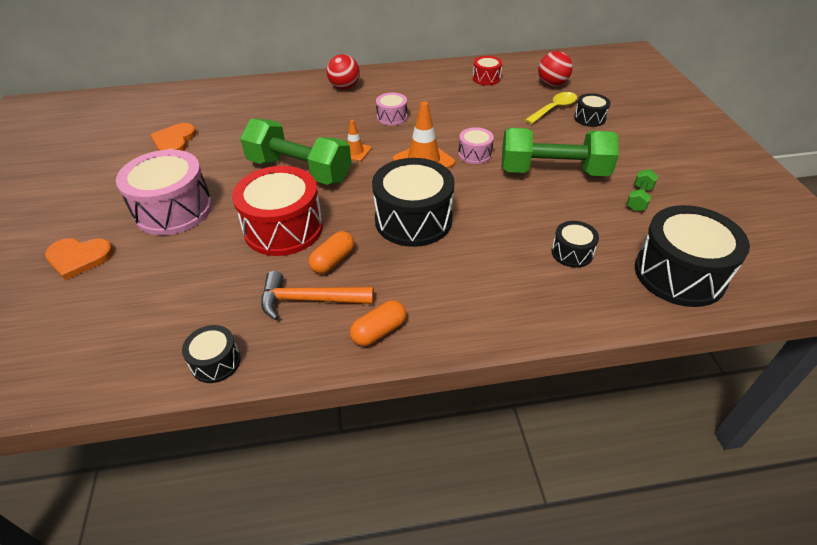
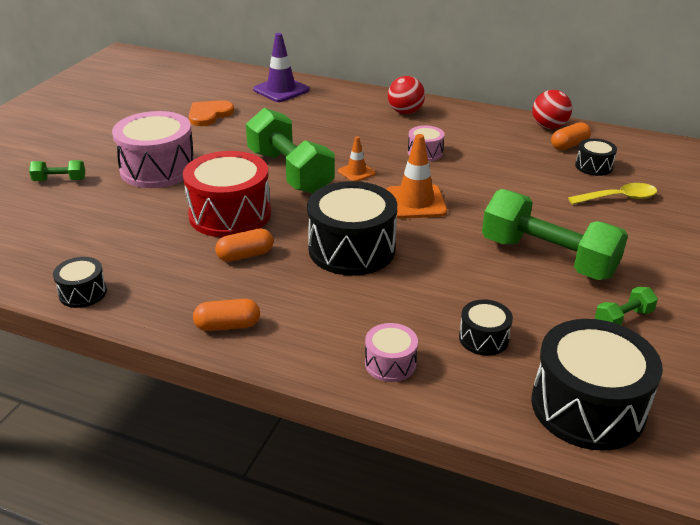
camera: 30 degrees right, 10 degrees down
(79, 258) = (59, 180): orange heart -> green dumbbell
(221, 98) = (281, 90): none -> purple traffic cone
(309, 300) = (196, 278): orange hammer -> none
(475, 154) = (476, 213): pink drum -> pink drum (390, 363)
(486, 78) = (569, 145): red drum -> orange capsule
(552, 84) = (644, 173): red ball -> red ball (549, 127)
(589, 118) = (653, 220): black drum -> black drum (593, 166)

